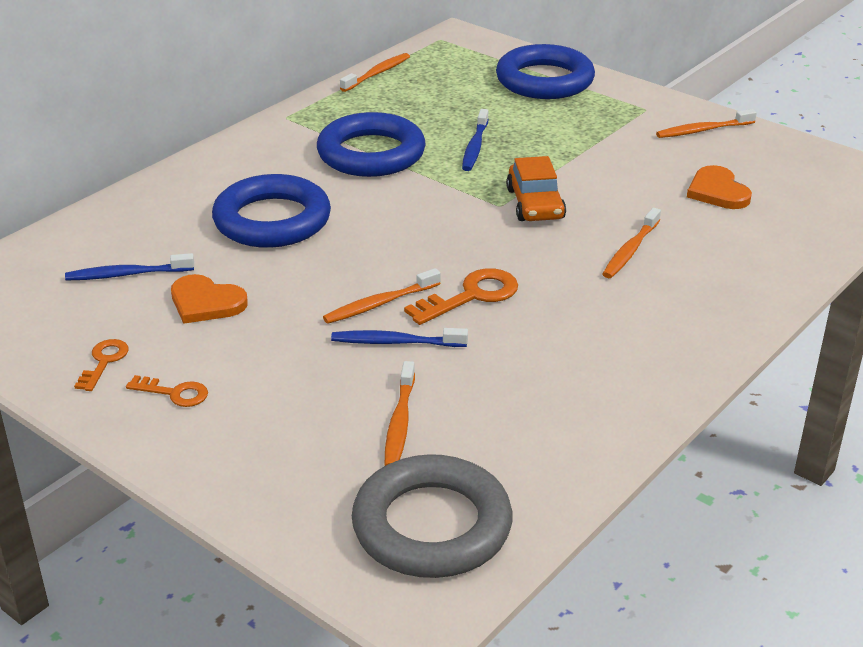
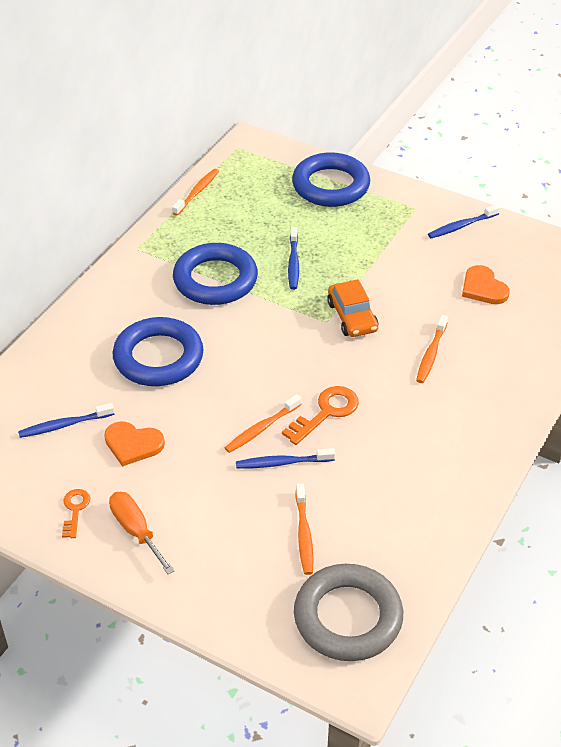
camera: 10 degrees left, 10 degrees up
(174, 393) = (136, 531): orange key -> orange screwdriver
(703, 130) = (461, 226): orange toothbrush -> blue toothbrush

